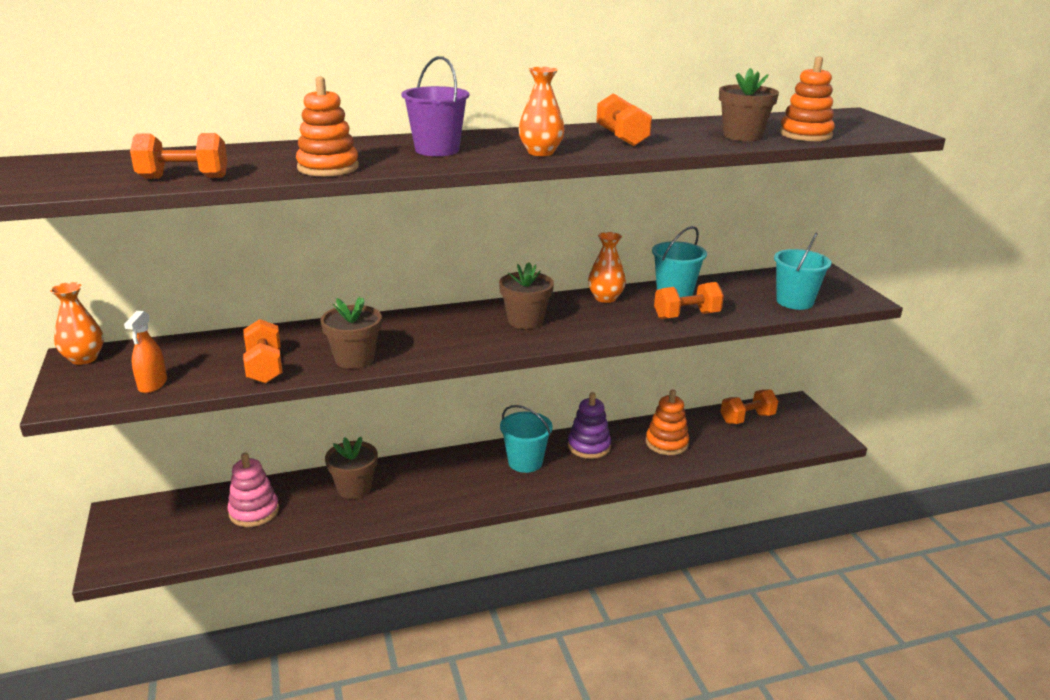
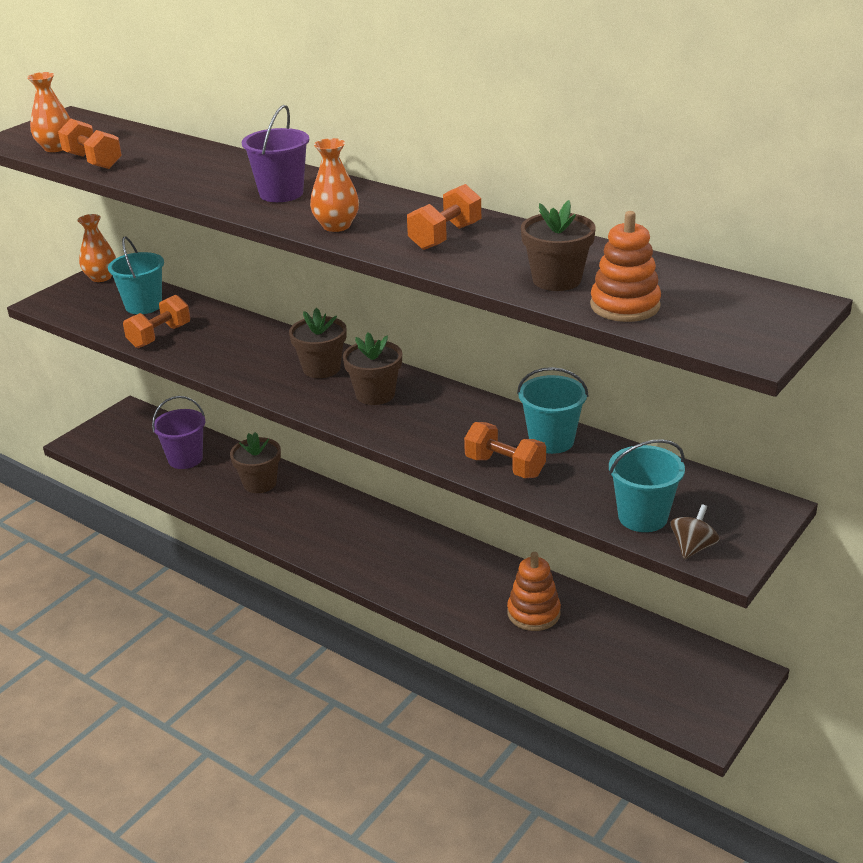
camera: 55 degrees right, 5 degrees up
(153, 384) = (93, 315): orange spray bottle -> none
(254, 511) = (185, 459): pink stacking toy -> purple bucket
(328, 168) = (177, 184): orange stacking toy -> none
(354, 359) = (212, 359): brown flower pot -> brown flower pot (321, 368)
(525, 462) = (395, 545): turquoise bucket -> turquoise bucket (143, 306)
(589, 446) = (465, 568): purple stacking toy -> none
(605, 298) = (481, 411): orange vase -> orange vase (56, 148)
(747, 418) = (659, 648): orange dumbbell -> none
(841, 302) = (692, 547): none -> brown spinning top

